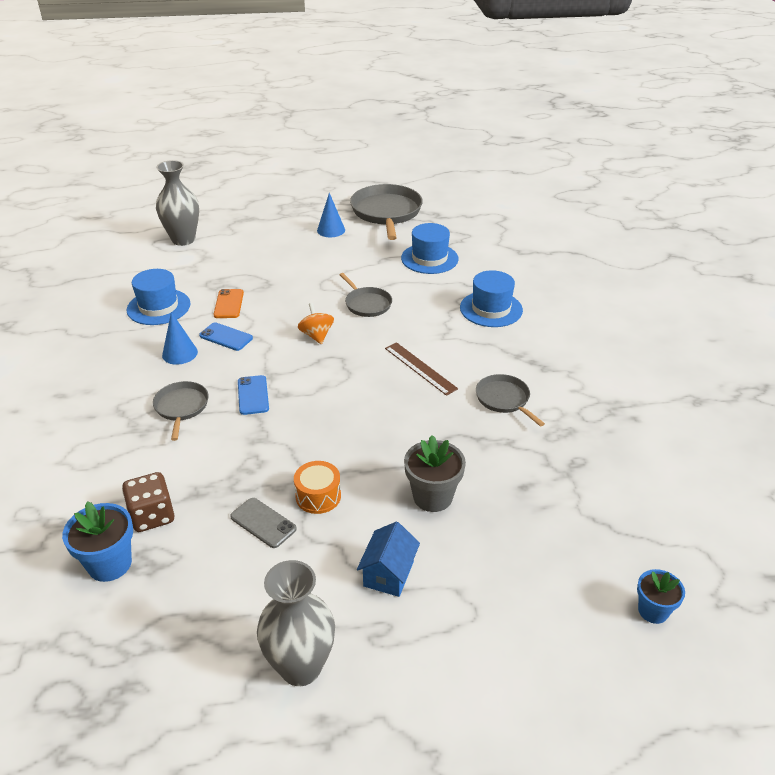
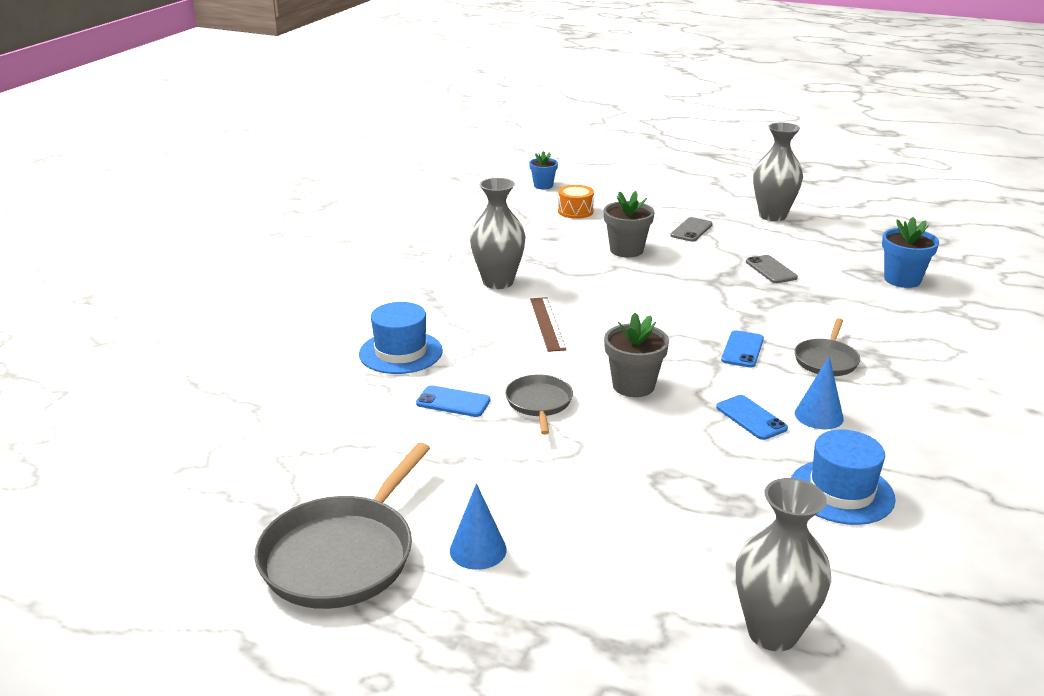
camera: 150 degrees left, 10 degrees down
(152, 516) = (865, 295): brown dice -> none
(229, 304) = (730, 463): orange phone -> none
(316, 335) = (633, 386): orange spinning top -> grey flower pot
(318, 496) = (717, 271): orange drum -> orange drum (575, 211)
(388, 574) = (691, 230): blue house -> grey phone
(418, 288) = (453, 402): none -> blue phone
(429, 258) = (386, 438): blue hat -> none
(504, 399) = (498, 282): grey pan -> grey vase

